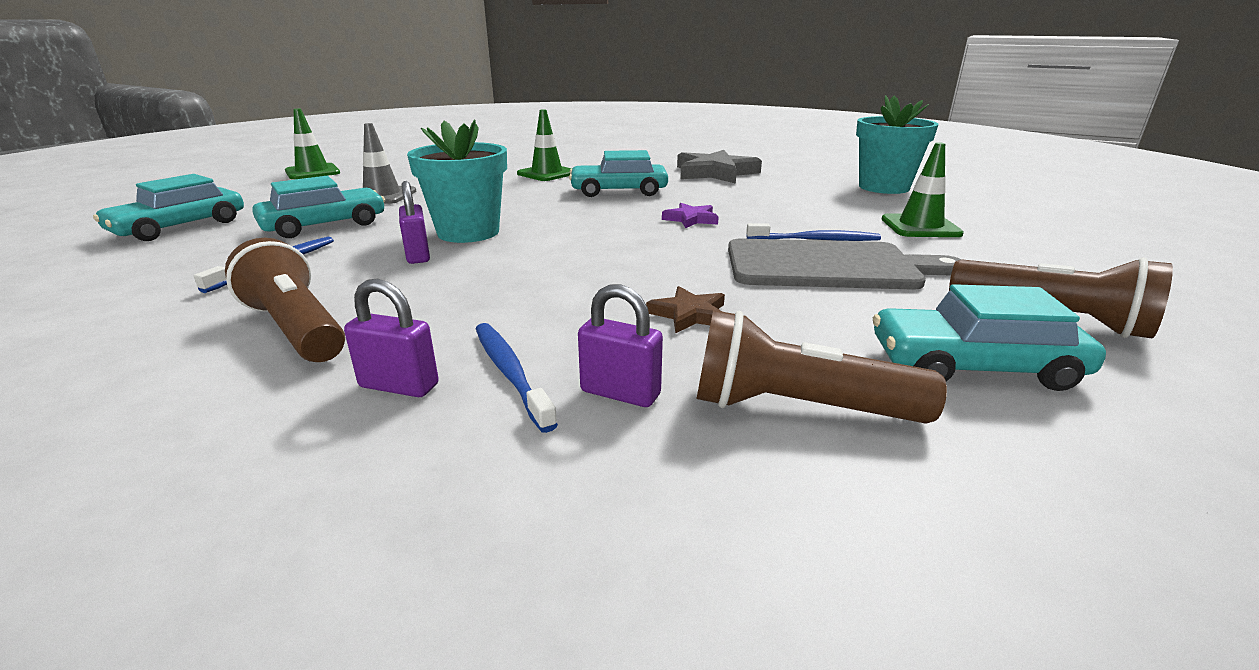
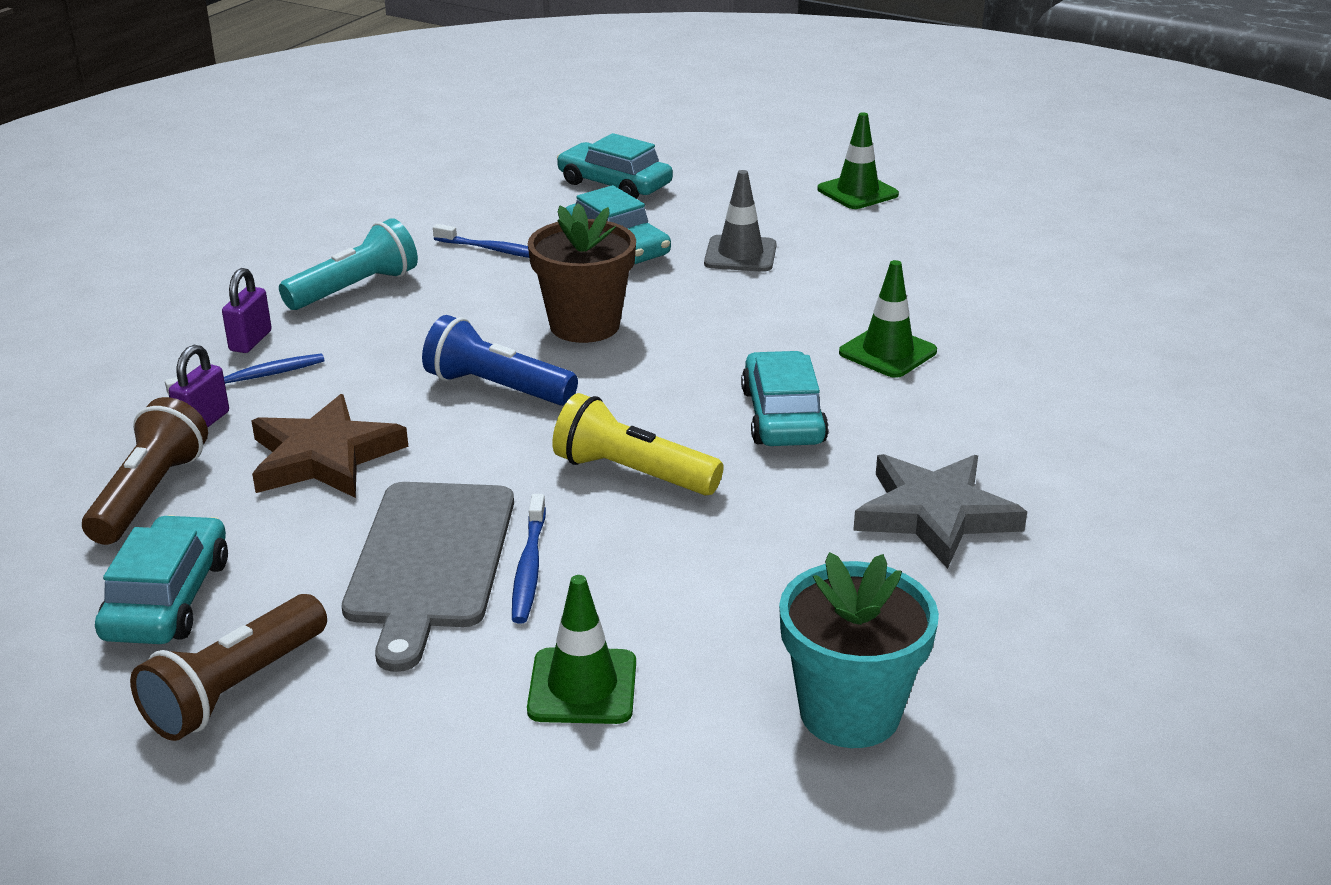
camera: 90 degrees right, 5 degrees up
(296, 328) = (355, 289): brown flashlight -> turquoise flashlight
(418, 255) = (511, 309): purple padlock -> none
(468, 232) = (584, 325): turquoise flower pot -> brown flower pot
(566, 256) = (496, 388): none -> blue flashlight
(689, 314) = (324, 457): brown star -> brown star, size x1.99
(691, 219) = (632, 473): purple star -> yellow flashlight

